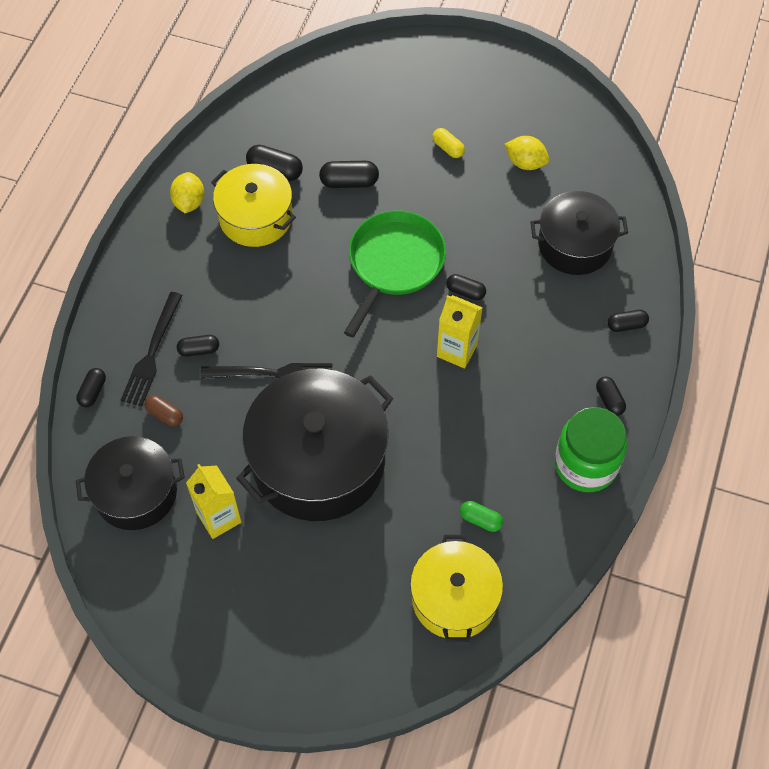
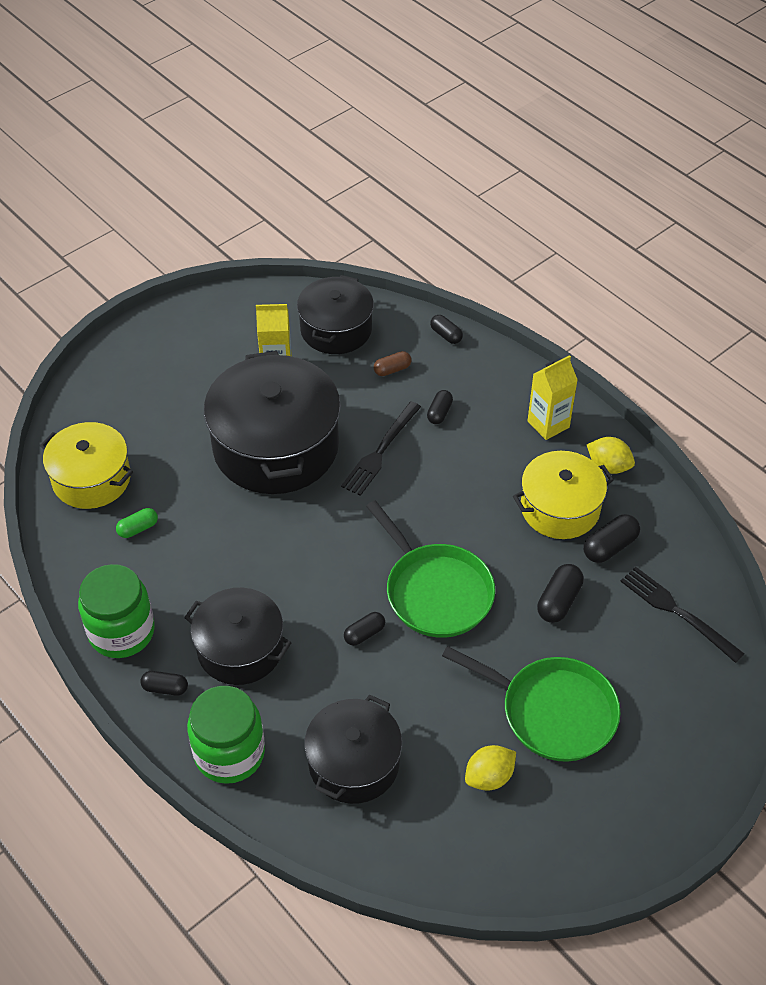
camera: 120 degrees right, 10 degrees down
(152, 353) = (458, 382): black fork -> black fork (677, 612)
(448, 148) = (553, 712): yellow capsule -> green pan
(457, 350) = (306, 594): yellow carton -> yellow carton (548, 424)
(538, 368) = (240, 649): none -> black pot
(626, 325) = (229, 753): black capsule -> green jar

